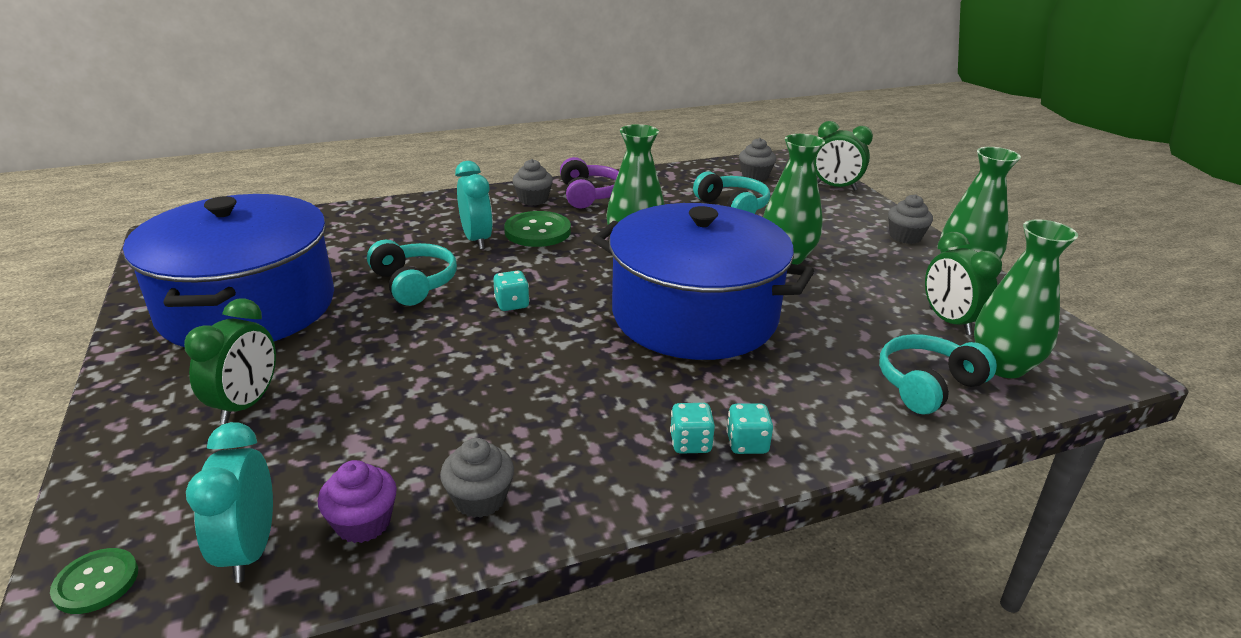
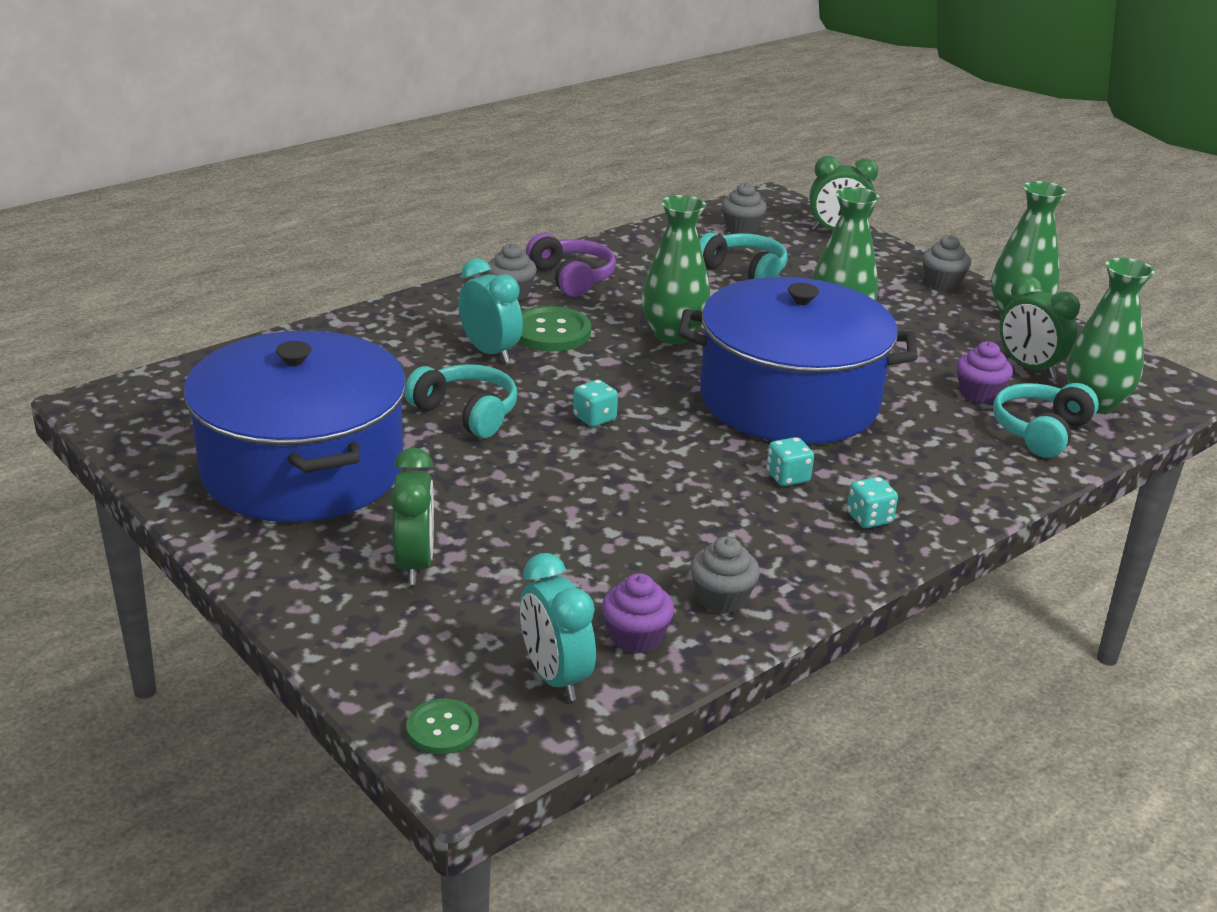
camera: 20 degrees left, 0 degrees up
(747, 444) = (917, 510): turquoise dice -> turquoise dice (787, 477)
(883, 338) = (979, 394): none -> purple cupcake

